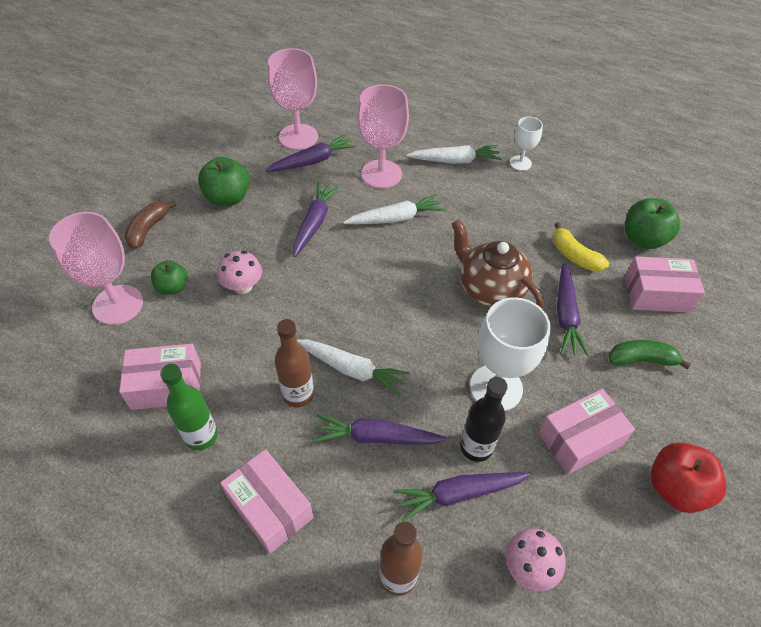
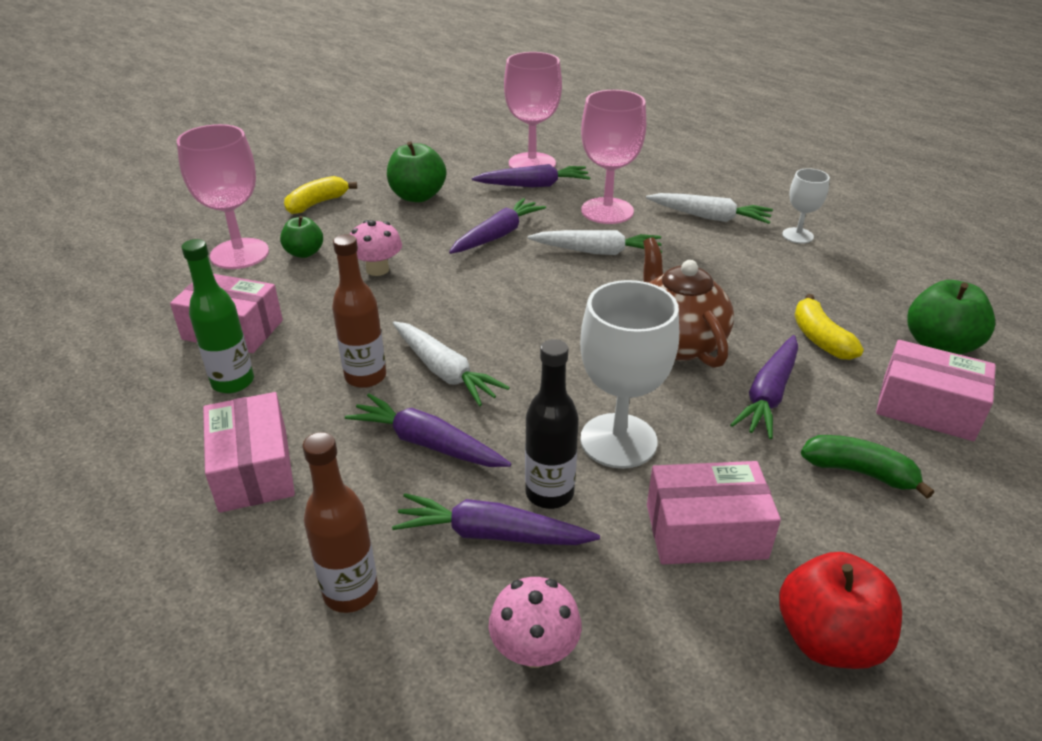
camera: 25 degrees right, 15 degrees down
(148, 229) = (317, 203): brown banana -> yellow banana

